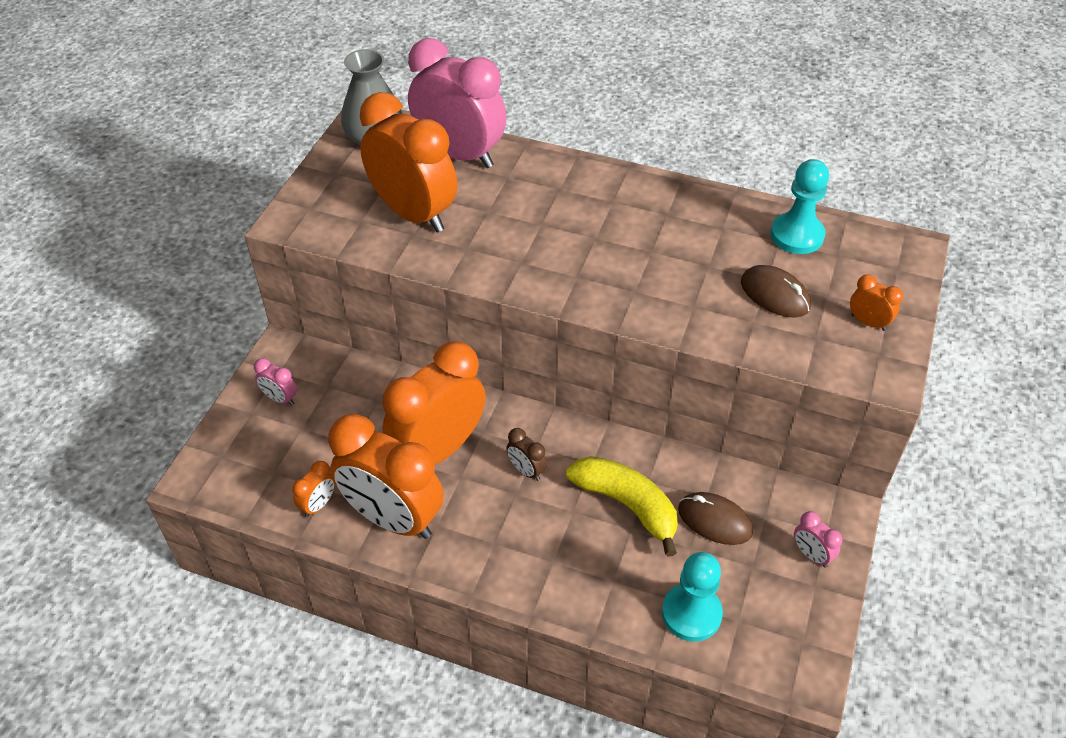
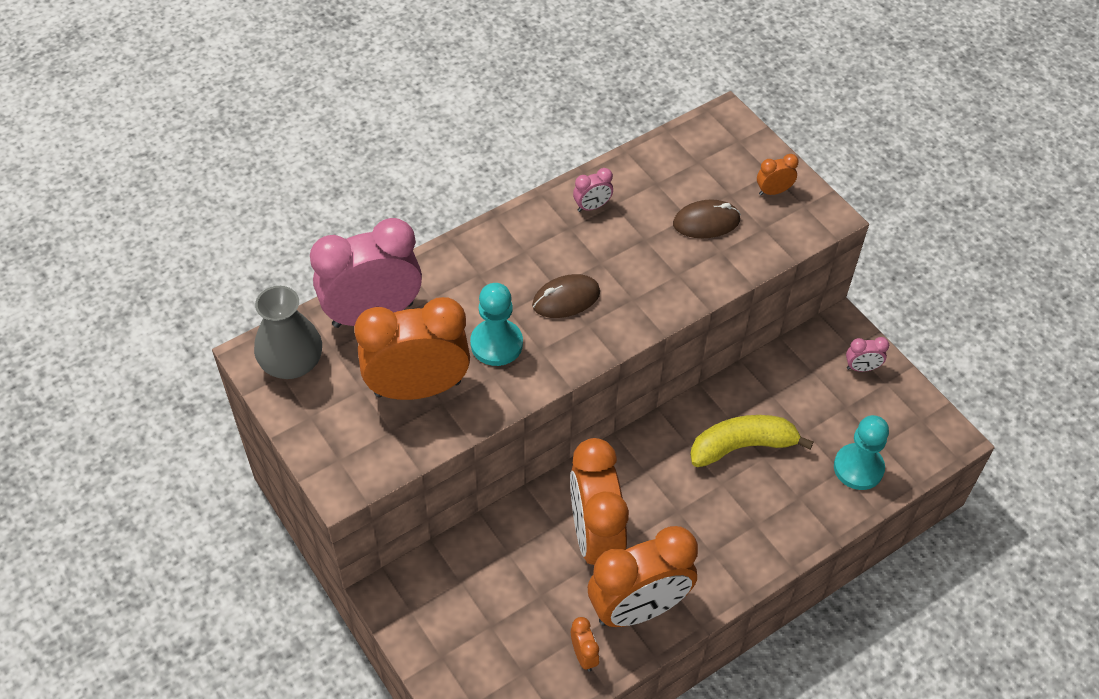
camera: 55 degrees left, 5 degrees up
(280, 398) = (444, 625): pink clock -> pink clock (592, 206)
(526, 470) = (662, 490): brown clock -> none
(714, 520) = (794, 403): brown mouse -> brown mouse (566, 299)
(797, 235) = (660, 169): turquoise pawn -> turquoise pawn (496, 344)

